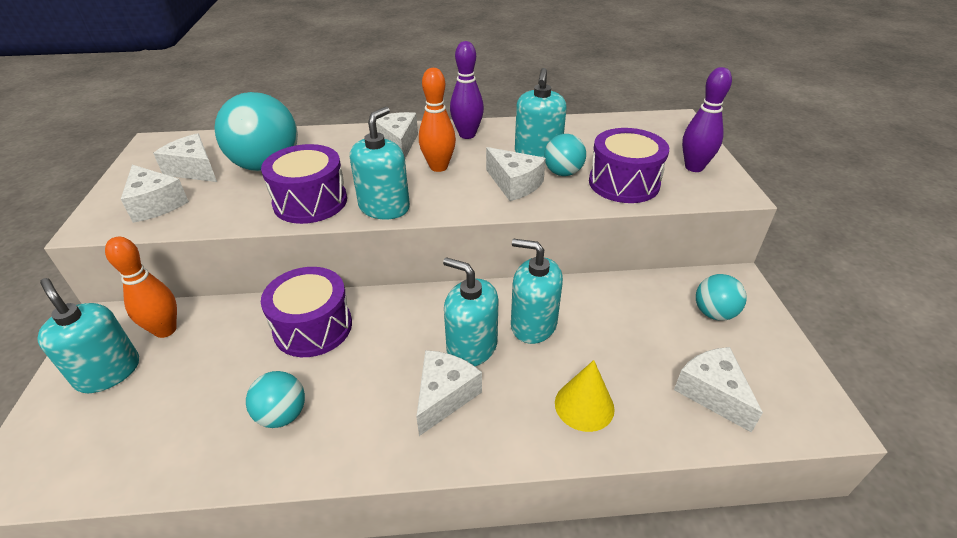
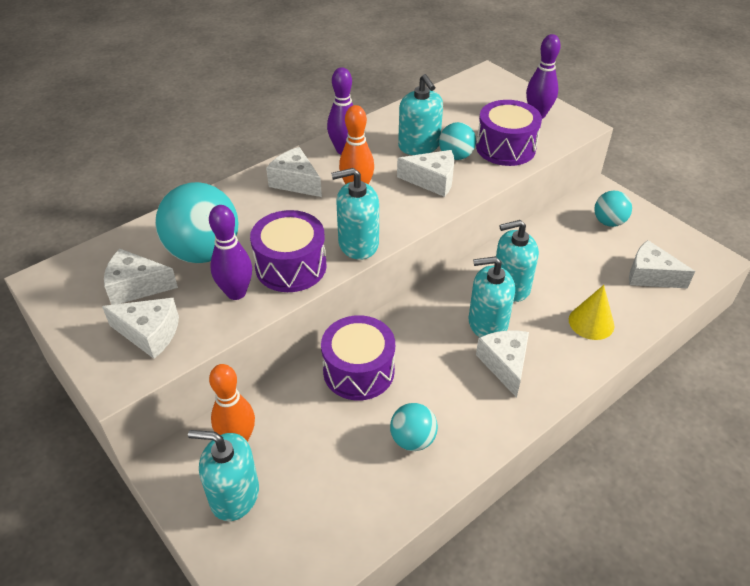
camera: 35 degrees left, 5 degrees up
(247, 203) = (236, 293): none -> purple bowling pin
(384, 207) = (358, 244): turquoise soap dispenser -> turquoise soap dispenser turned 90 degrees counterclockwise

